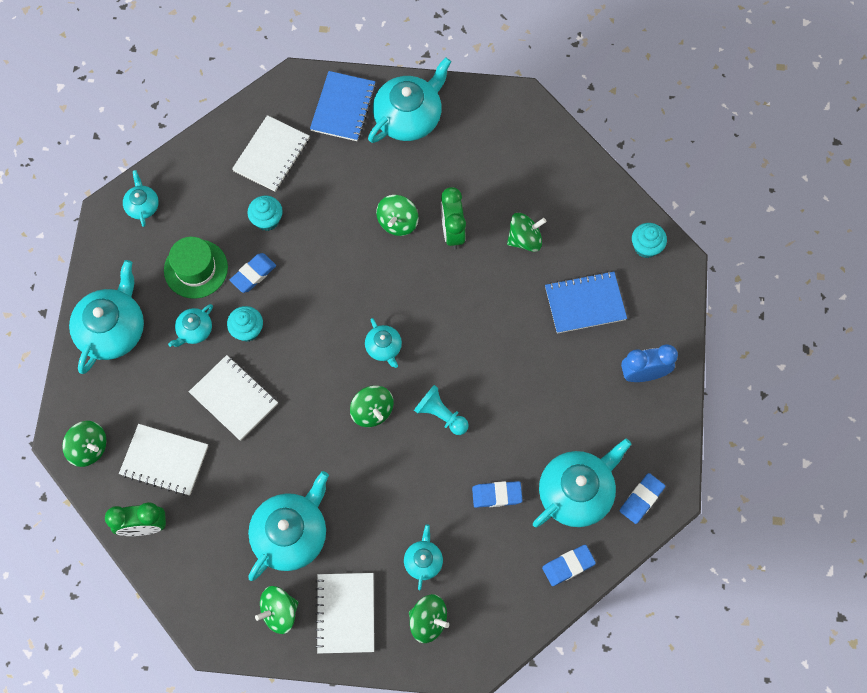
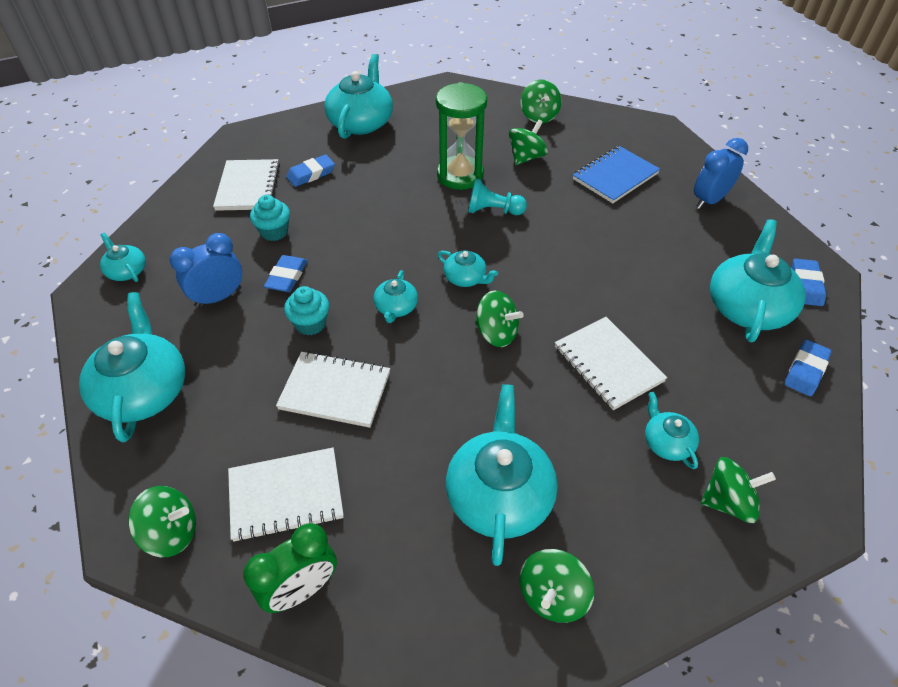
camera: 30 degrees left, 20 degrees down
(194, 330) = (248, 349): turquoise teapot -> turquoise teapot (396, 307)
(196, 269) = (218, 297): green hat -> blue clock
(343, 107) = (297, 136): blue notebook -> none
(345, 613) = (632, 548): white notebook -> white notebook (608, 364)
(398, 222) = (405, 187): green spinning top -> green spinning top (539, 116)
(441, 415) = (566, 305): turquoise pawn -> turquoise pawn (493, 211)
(452, 232) = (460, 175): green clock -> green hourglass
(496, 495) = (680, 345): blue eraser -> blue eraser (311, 174)
(646, 247) = (626, 127): turquoise cupcake -> none

